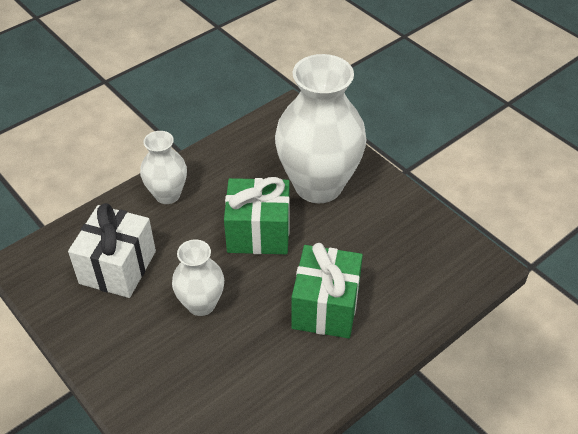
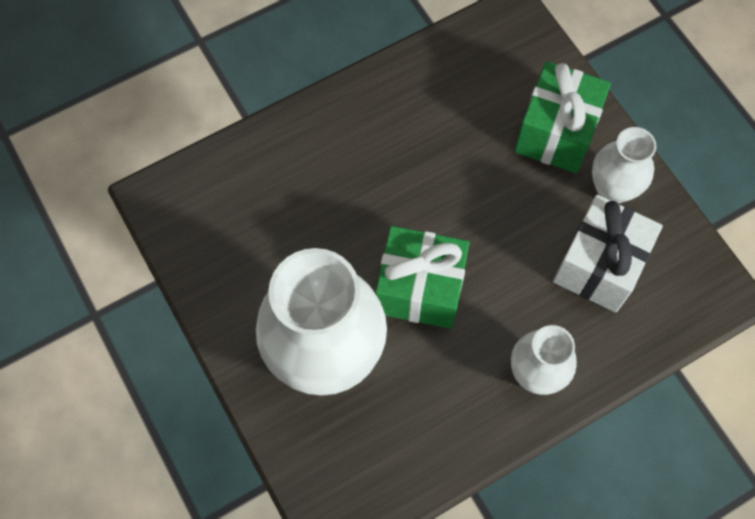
camera: 170 degrees left, 20 degrees up
(201, 304) = (500, 199): white vase -> white vase (612, 189)
(325, 307) = (359, 173): green gift -> green gift (556, 133)

